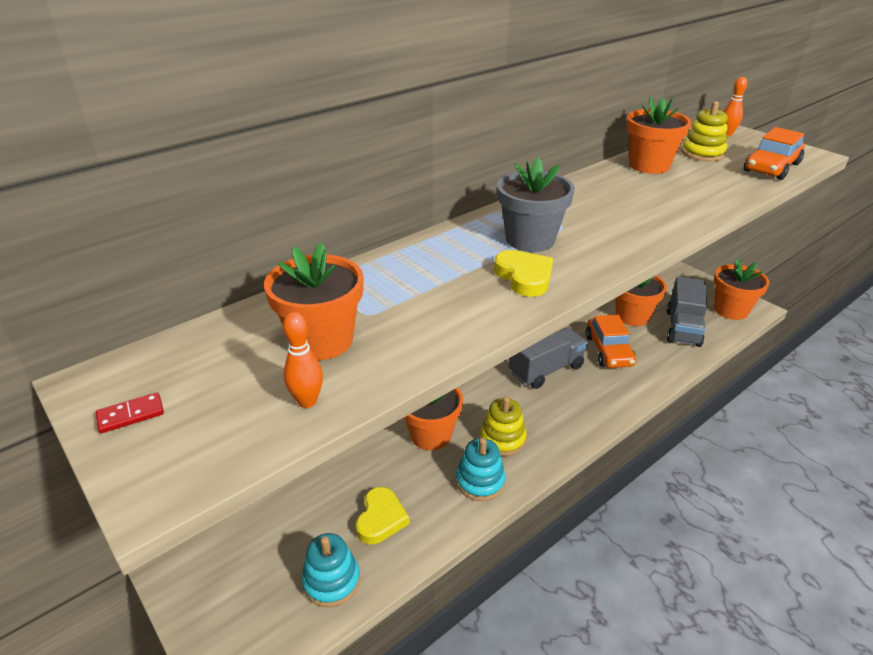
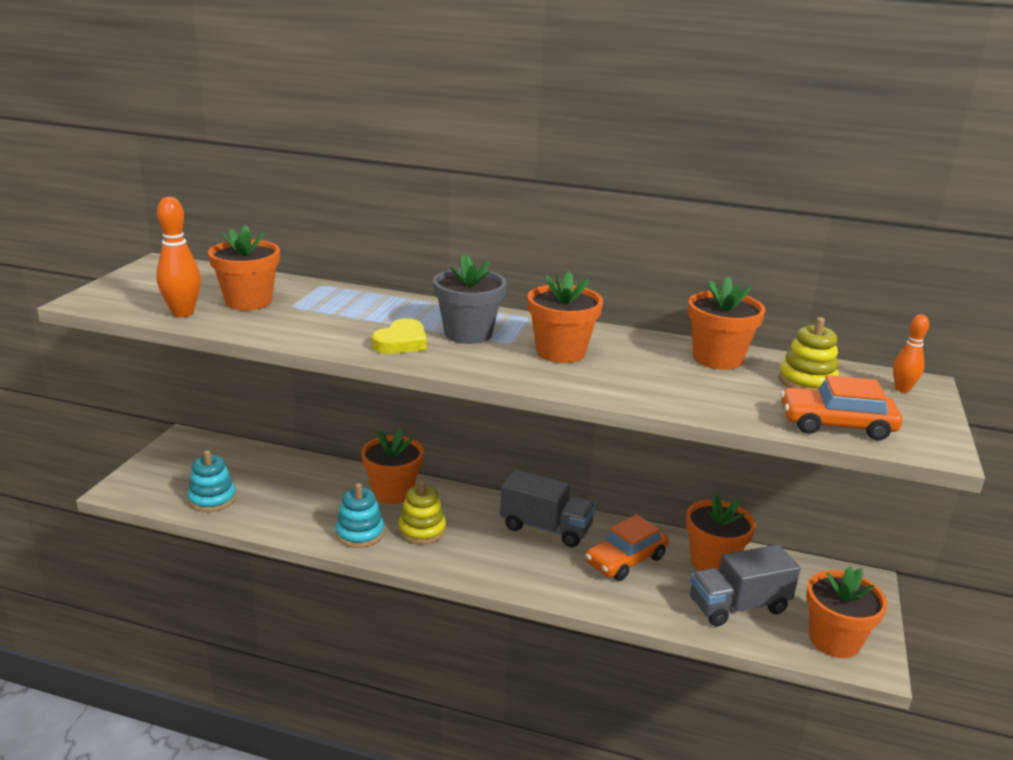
camera: 55 degrees right, 10 degrees down
(131, 415) = (139, 279): red domino -> none
(307, 401) = (183, 313): orange bowling pin -> orange bowling pin, size x1.61
(381, 518) = (283, 499): yellow heart -> none
(600, 213) = (561, 352): none -> orange flower pot

